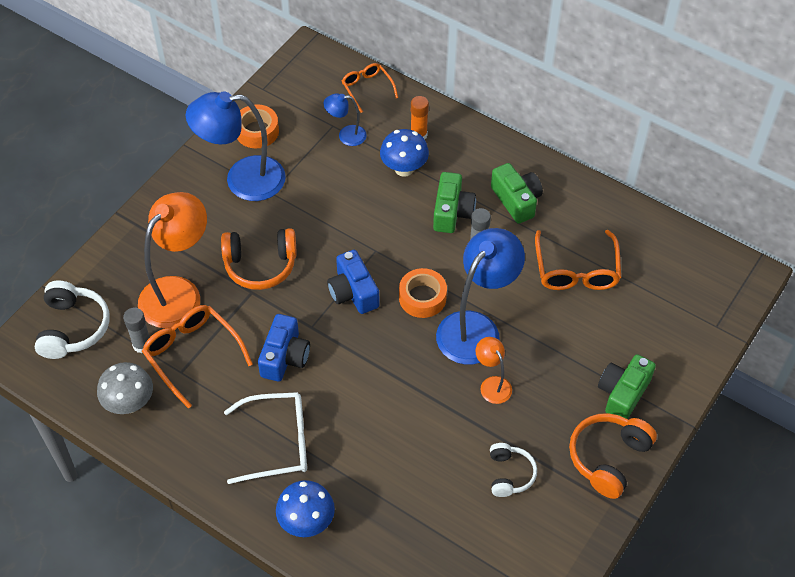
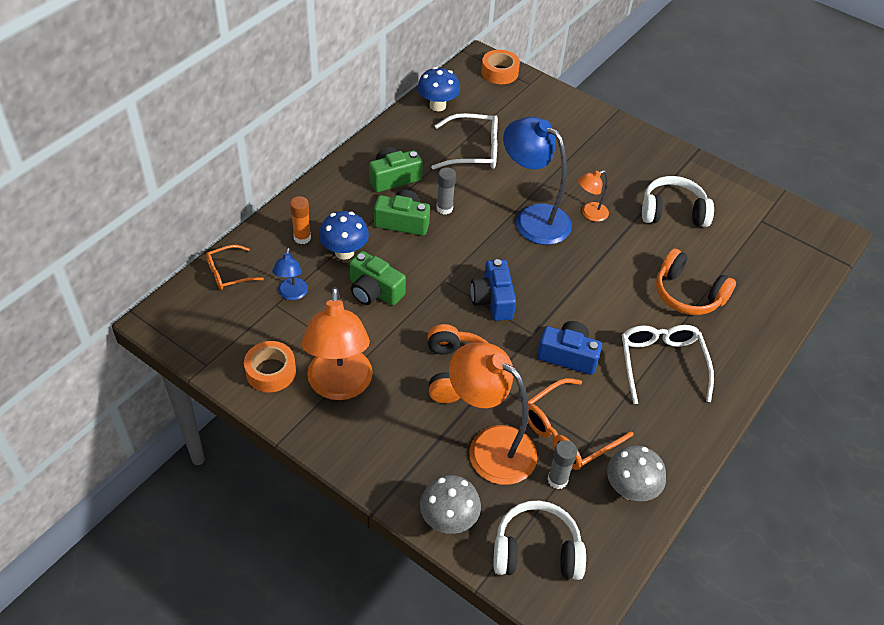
camera: 90 degrees left, 5 degrees down
(106, 264) = (448, 520): none -> grey mushroom
(242, 179) = (339, 386): blue lamp -> orange lamp
(306, 522) = (737, 345): blue mushroom -> blue mushroom (437, 105)
(353, 292) = (493, 300): blue camera -> blue camera turned 105 degrees clockwise
(422, 297) = (500, 250): orange tape -> orange tape (499, 72)
(509, 474) = (673, 212): white headphones -> white headphones, size x1.59
(576, 270) = (474, 151): orange glasses -> white glasses
(608, 458) = (651, 156): orange headphones -> orange headphones (688, 294)
(622, 393) = (593, 141): green camera -> green camera (374, 291)

